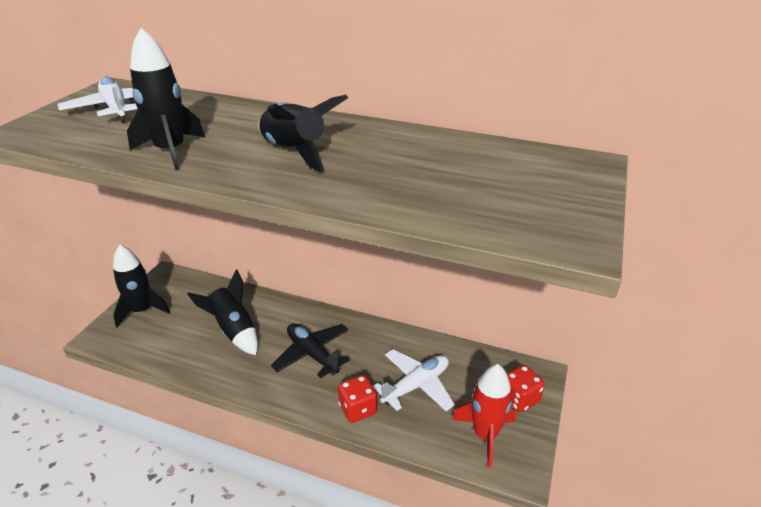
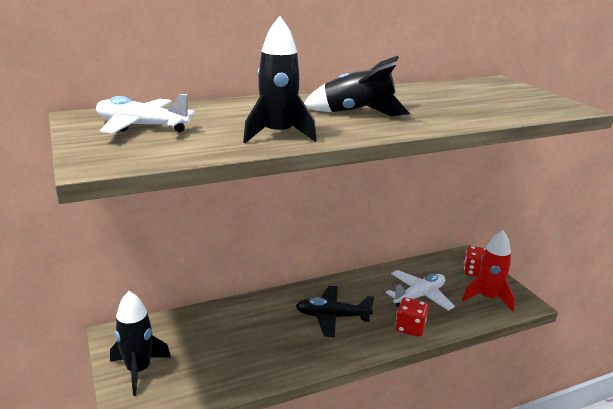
camera: 45 degrees left, 10 degrees down
(233, 330) = (249, 336): black rocket -> none
(416, 386) = (419, 296): white plane -> white plane turned 45 degrees clockwise

